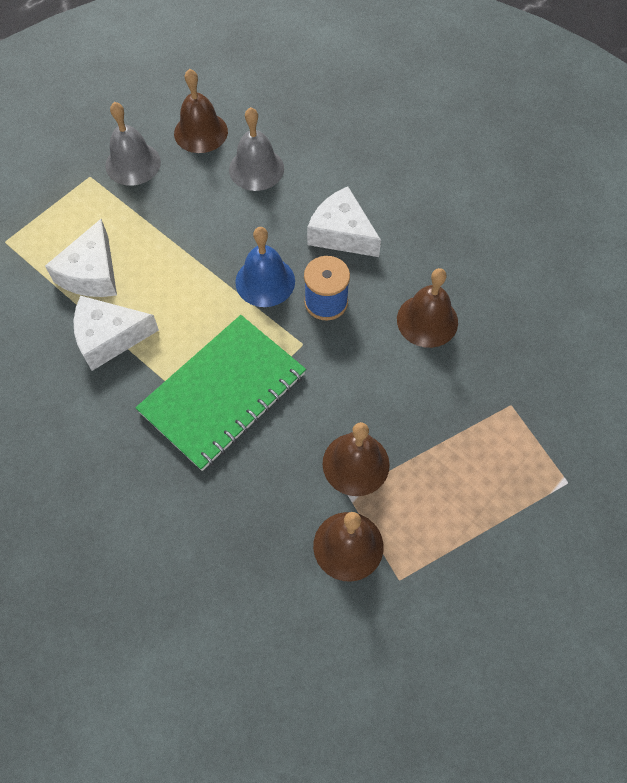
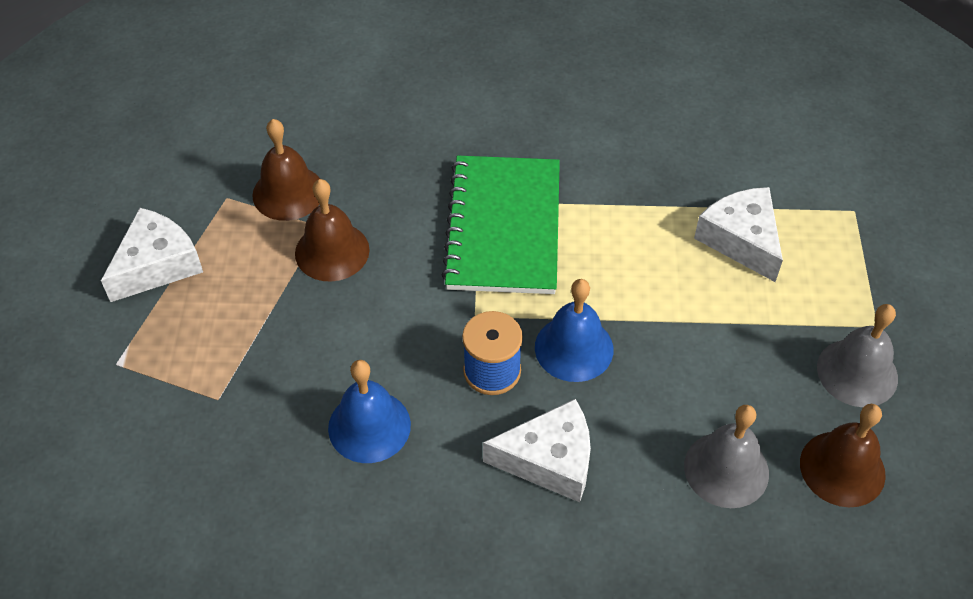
camera: 140 degrees right, 10 degrees down
(109, 337) = (653, 202): white cheese -> white cheese (157, 265)
(427, 320) = (369, 426): brown bell -> blue bell

